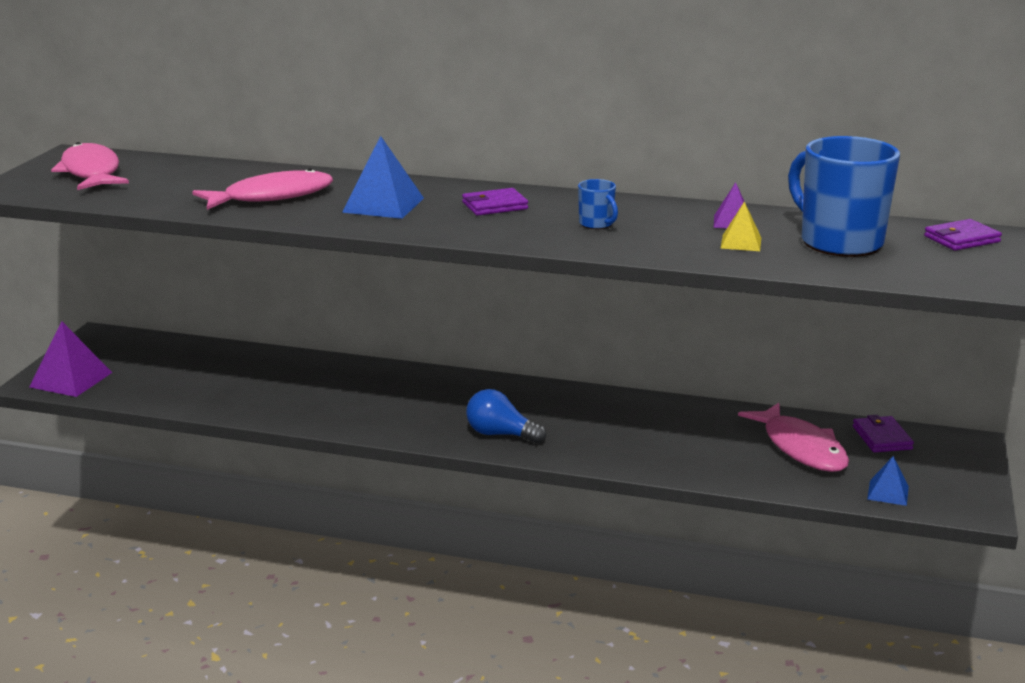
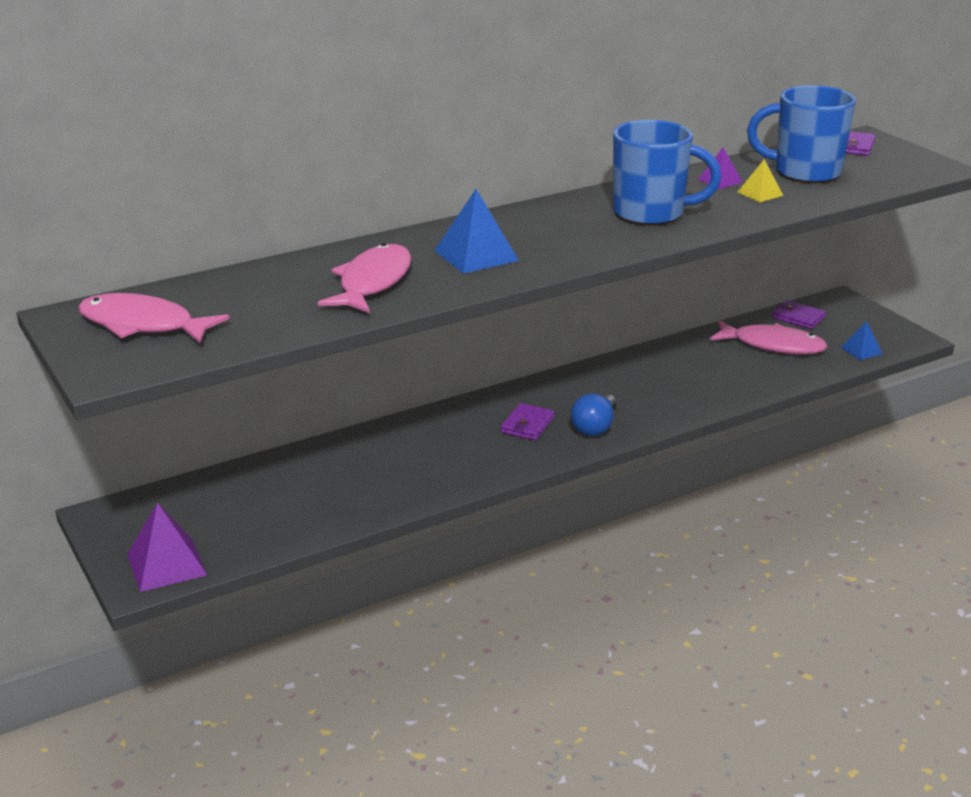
camera: 45 degrees left, 5 degrees up
(494, 206) = (552, 225): purple wallet -> purple wallet (527, 425)
(500, 434) = (595, 427): blue light bulb -> blue light bulb turned 45 degrees counterclockwise
(596, 224) = (651, 213): blue mug -> blue mug, size x2.30

